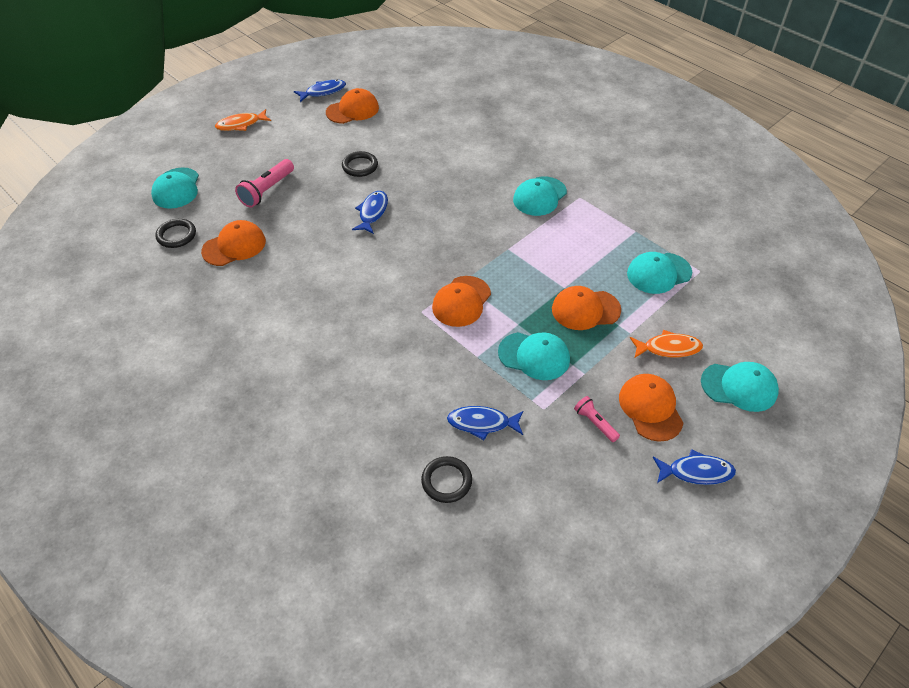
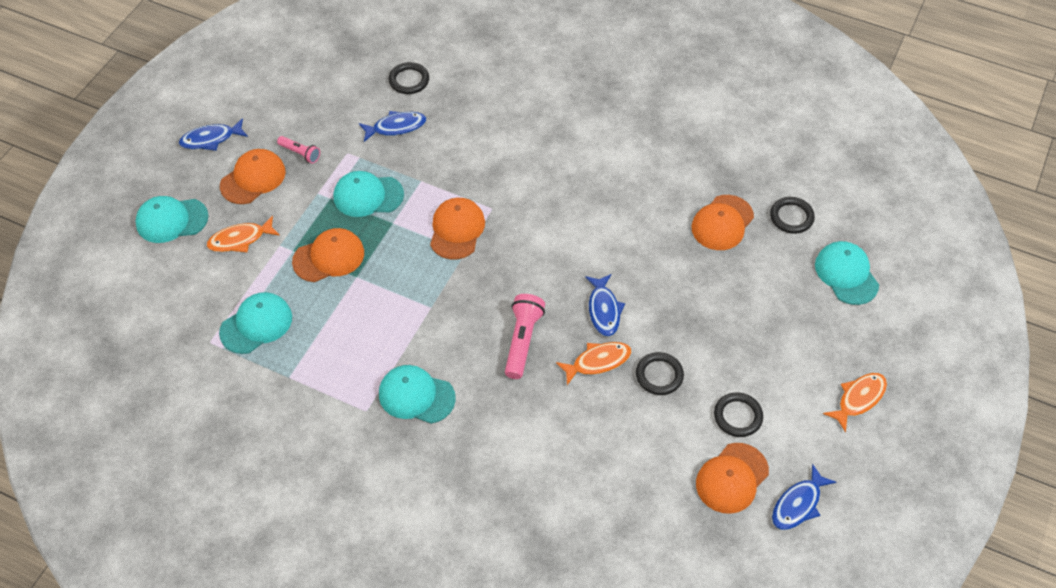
camera: 160 degrees right, 5 degrees up
(267, 190) = (743, 303): pink flashlight -> pink flashlight (522, 341)
(325, 135) = (738, 416): none -> black ring
(397, 183) = (598, 362): none -> orange fish
(539, 196) = (416, 396): turquoise cap -> turquoise cap turned 90 degrees counterclockwise
(650, 408) = (253, 178): orange cap -> orange cap turned 105 degrees counterclockwise

